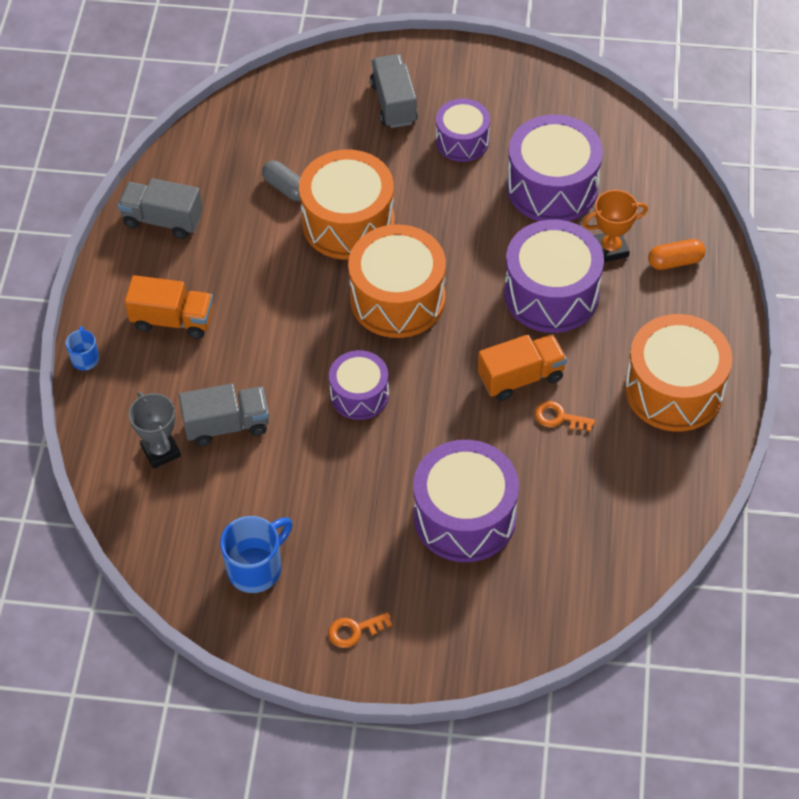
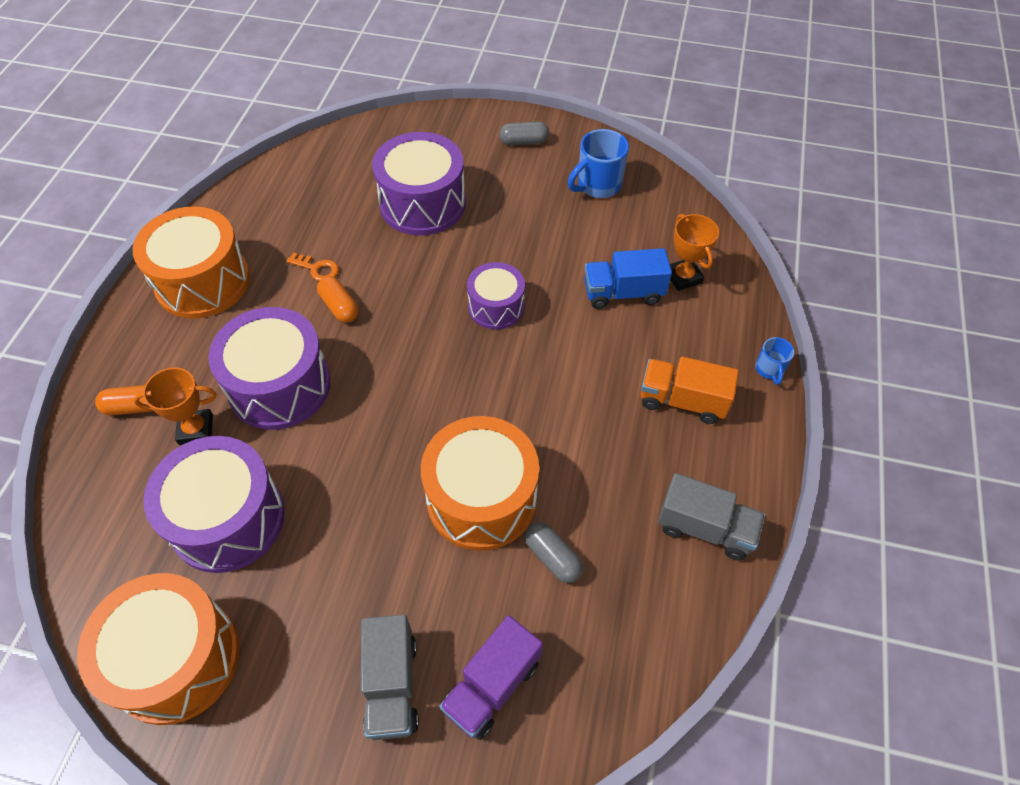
camera: 175 degrees left, 0 degrees up
(161, 451) = (683, 277): grey trophy -> orange trophy
(227, 425) = (623, 293): grey truck -> blue truck
(323, 110) = (492, 686): none -> purple truck
(354, 630) = (524, 142): orange key -> grey capsule
(397, 298) = (441, 398): orange drum -> orange drum (176, 659)
(462, 141) = (315, 604): purple drum -> none
(521, 377) = (339, 307): orange truck -> orange capsule

